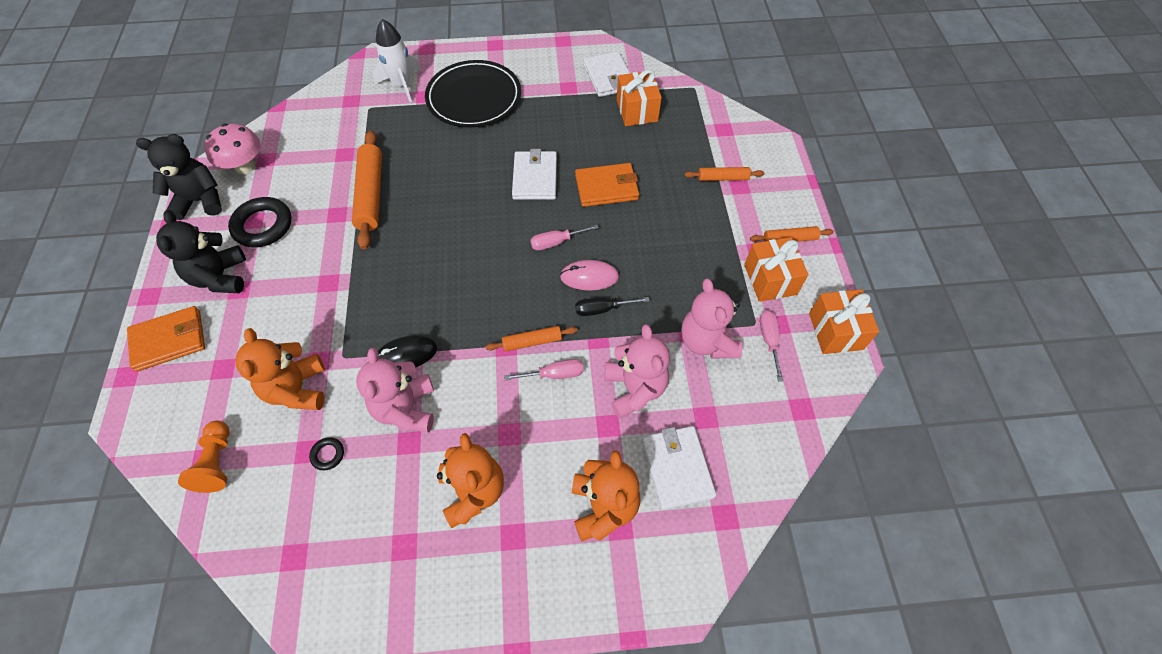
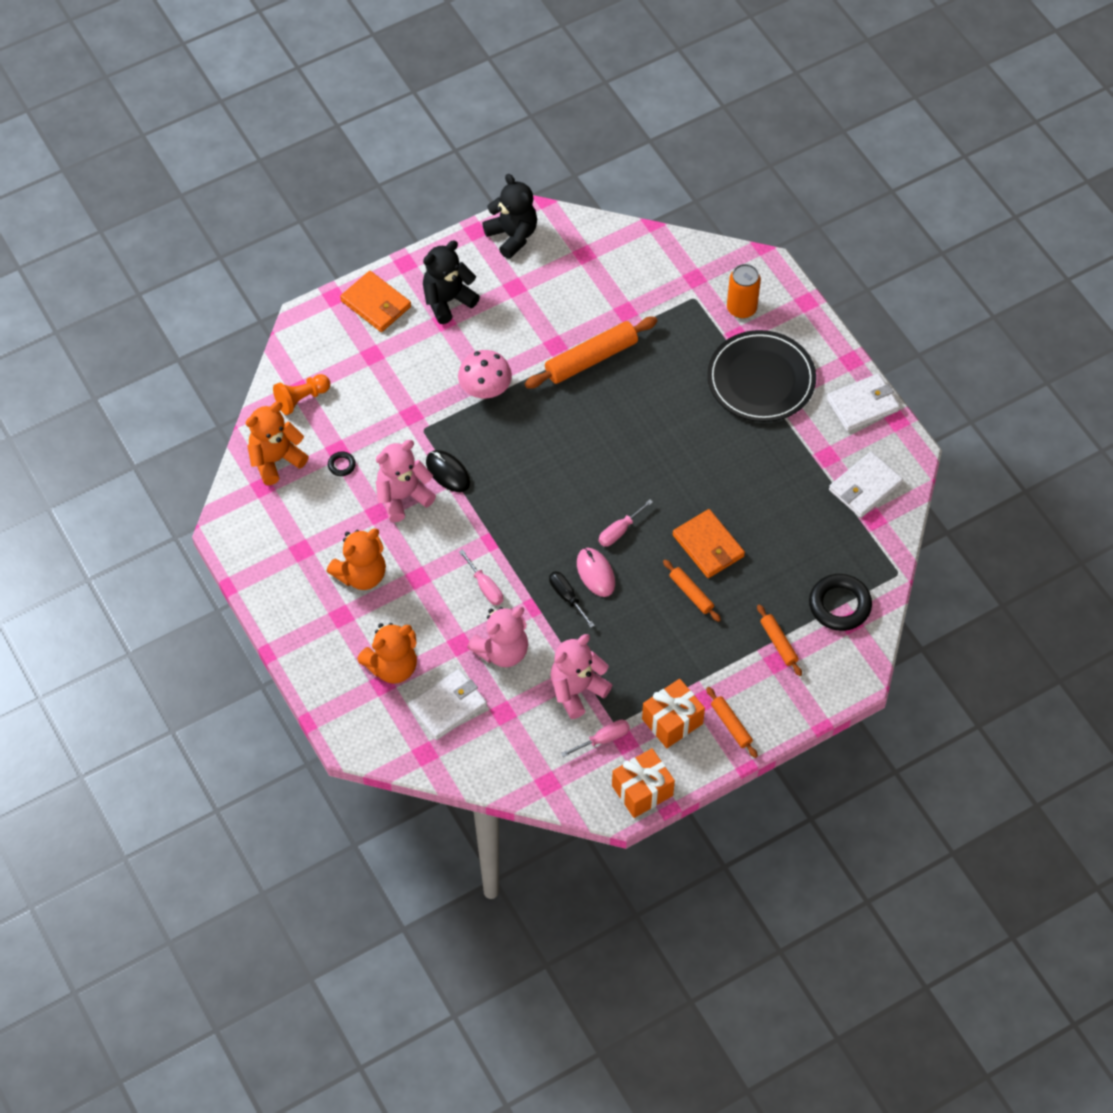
camera: 65 degrees right, 0 degrees up
(245, 166) = (567, 243): pink mushroom -> pink mushroom (485, 389)
(263, 226) = (513, 298): black ring -> black ring (839, 605)
(297, 389) = (381, 415): orange teddy bear -> orange teddy bear (276, 460)
(402, 84) = (741, 308): white rocket -> orange can
(532, 341) = (507, 557): orange rolling pin -> orange rolling pin (691, 593)
(535, 178) = (686, 480): white wallet -> white wallet (862, 405)
(556, 242) = (619, 531): pink screwdriver -> pink screwdriver turned 90 degrees counterclockwise
(637, 110) = (829, 532): orange gift -> none

